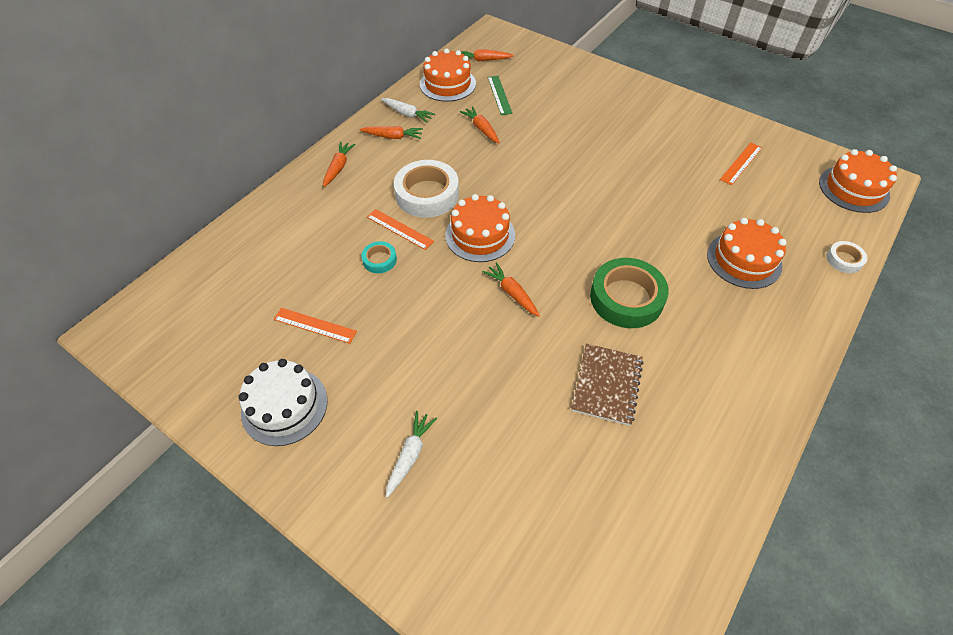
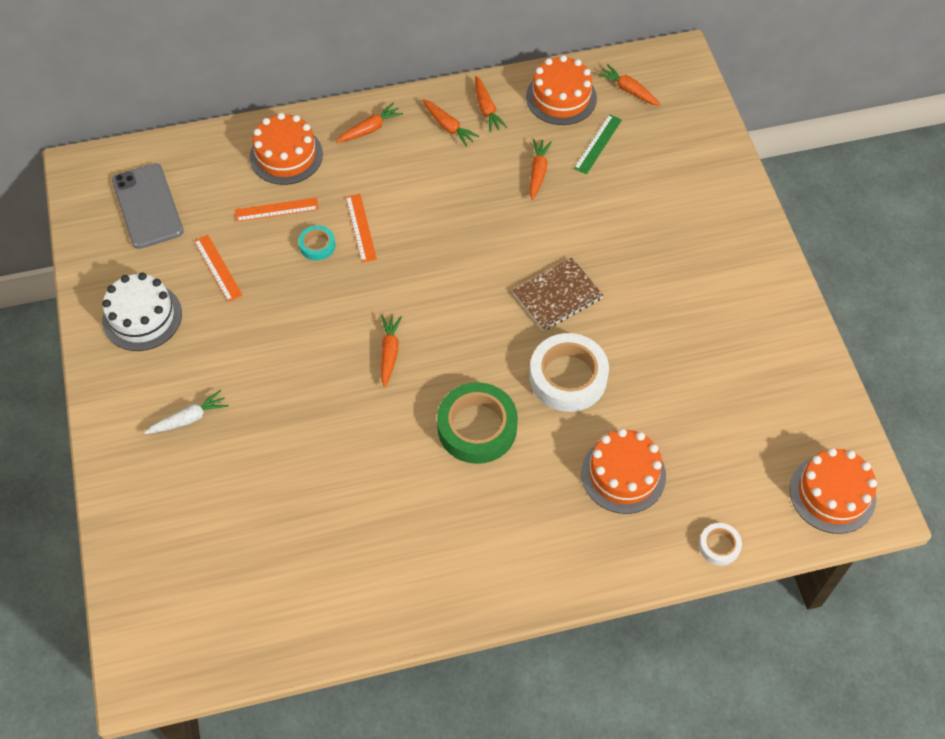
camera: 40 degrees right, 5 degrees up
(205, 320) = (147, 206): none -> grey phone
(407, 114) = (486, 109): white carrot -> orange carrot
(427, 194) = (417, 209): white tape -> white tape (568, 377)
(480, 235) = (420, 281): orange cake -> orange cake (286, 155)
(607, 385) = (378, 481): brown notebook -> brown notebook (557, 295)
(741, 163) = (750, 385): orange ruler -> orange ruler (276, 209)

